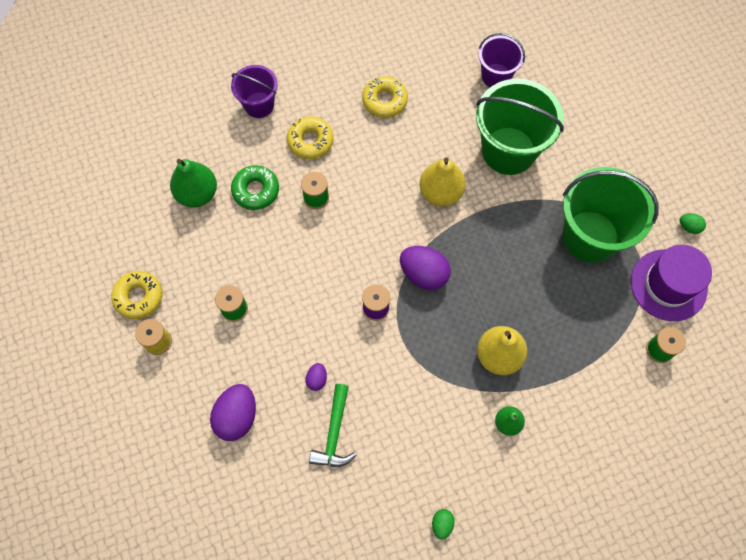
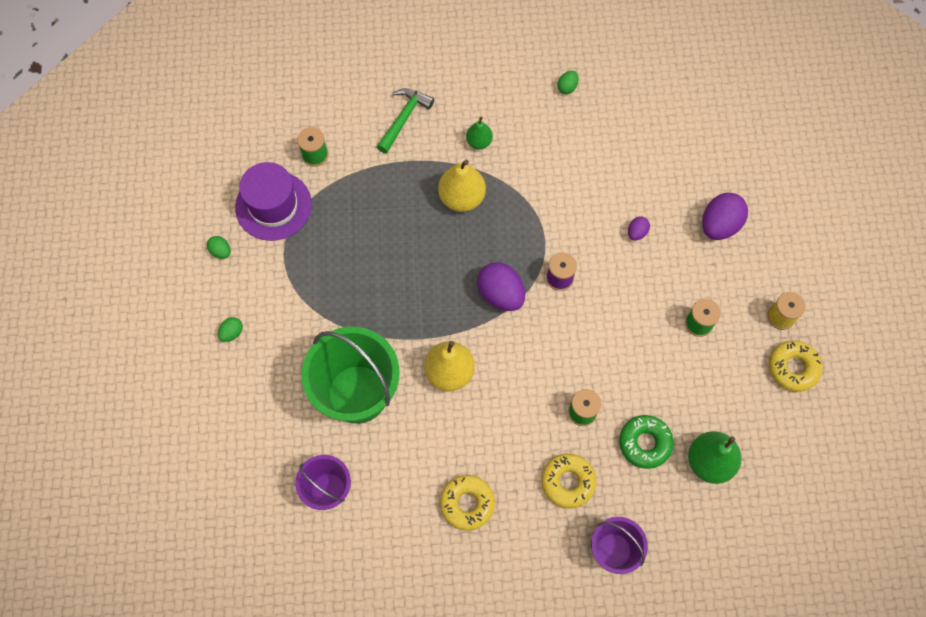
camera: 160 degrees left, 0 degrees up
(334, 433) = (635, 183): green hammer -> green hammer (404, 118)
(590, 236) = (321, 275): green bucket -> none
(637, 163) = (232, 333): none -> green egg

